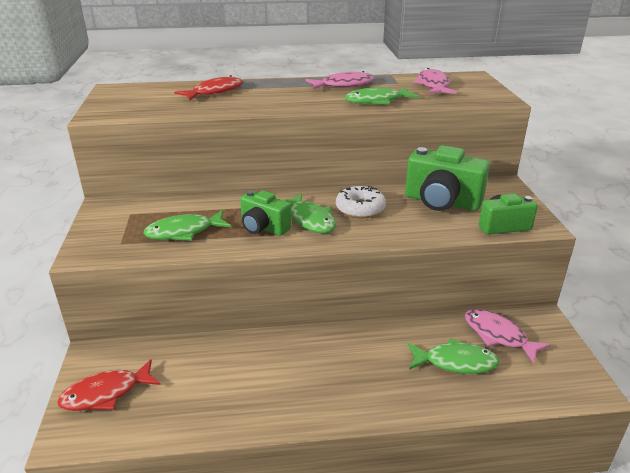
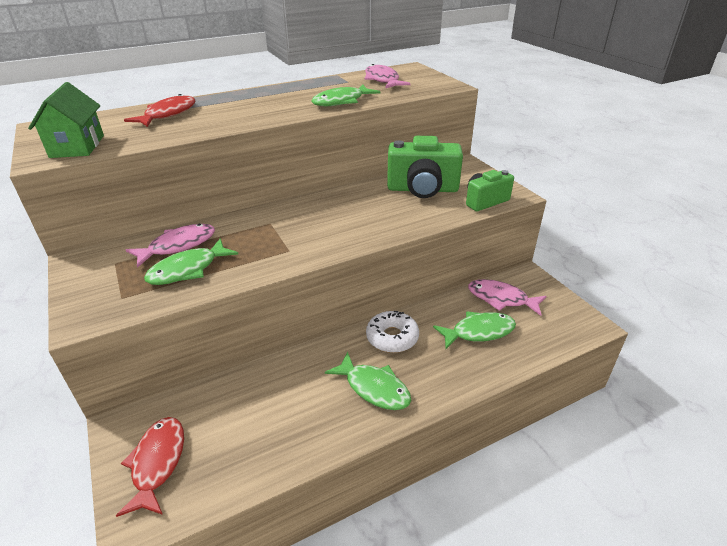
camera: 20 degrees left, 5 degrees up
(106, 393) = (157, 463): red fish -> red fish turned 135 degrees clockwise
(128, 109) = (77, 146): none -> green house
(263, 228) = (270, 247): green camera -> none
(310, 220) = (313, 230): green fish -> green fish (374, 388)
(344, 85) = (299, 90): pink fish -> pink fish (178, 246)
(360, 208) = (354, 210): white donut -> white donut (392, 337)

